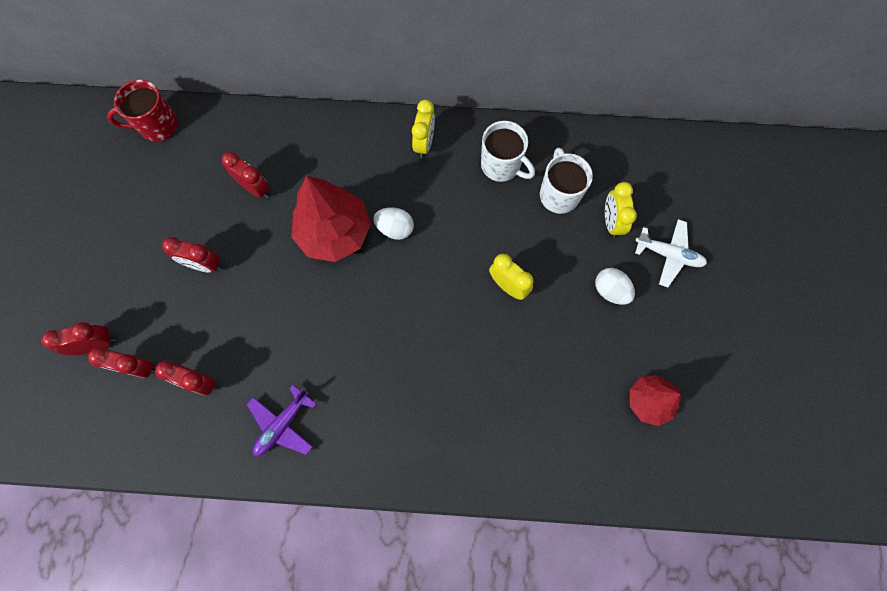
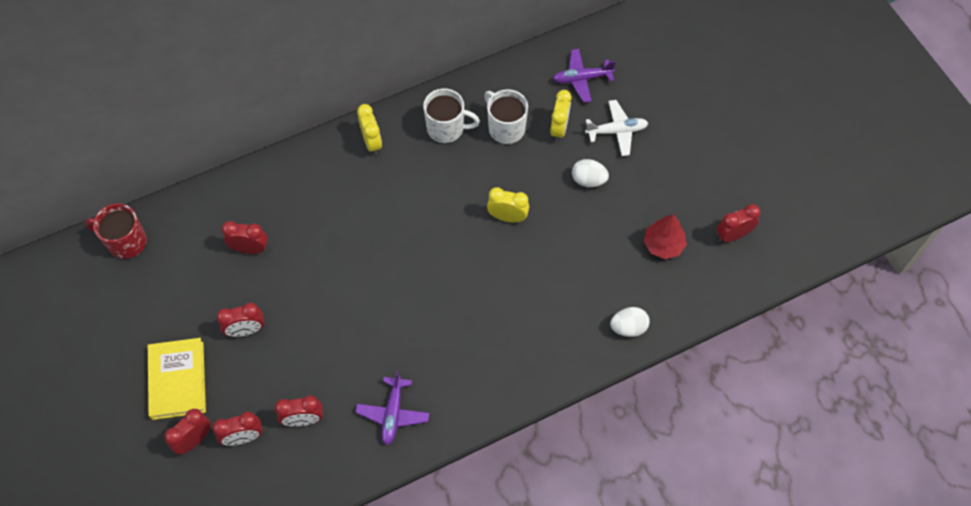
camera: 30 degrees left, 10 degrees down
(119, 279) = (177, 380): none -> yellow book
(158, 126) = (126, 242): red mug -> red mug turned 60 degrees clockwise
(334, 232) = (341, 249): red tree -> none
(395, 229) = (390, 220): white egg -> white egg (628, 327)
(611, 222) = (559, 128): yellow clock -> yellow clock turned 135 degrees counterclockwise
(663, 182) = (581, 79): none -> purple plane
(729, 432) = (732, 235): none -> red clock

